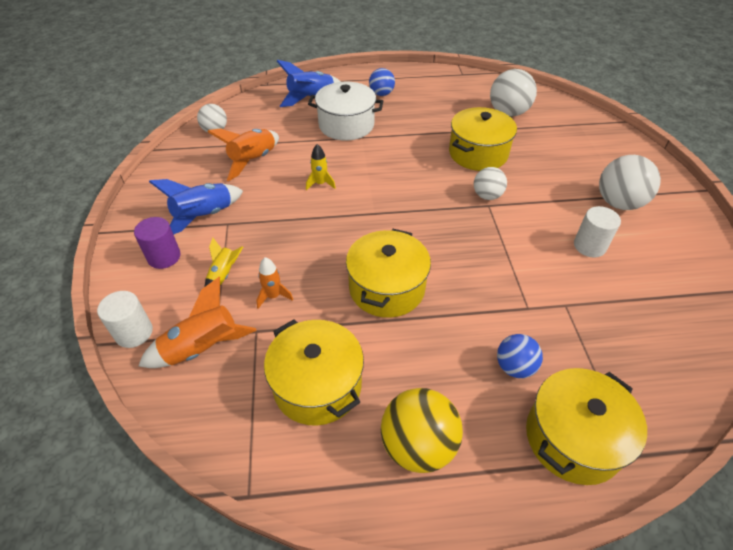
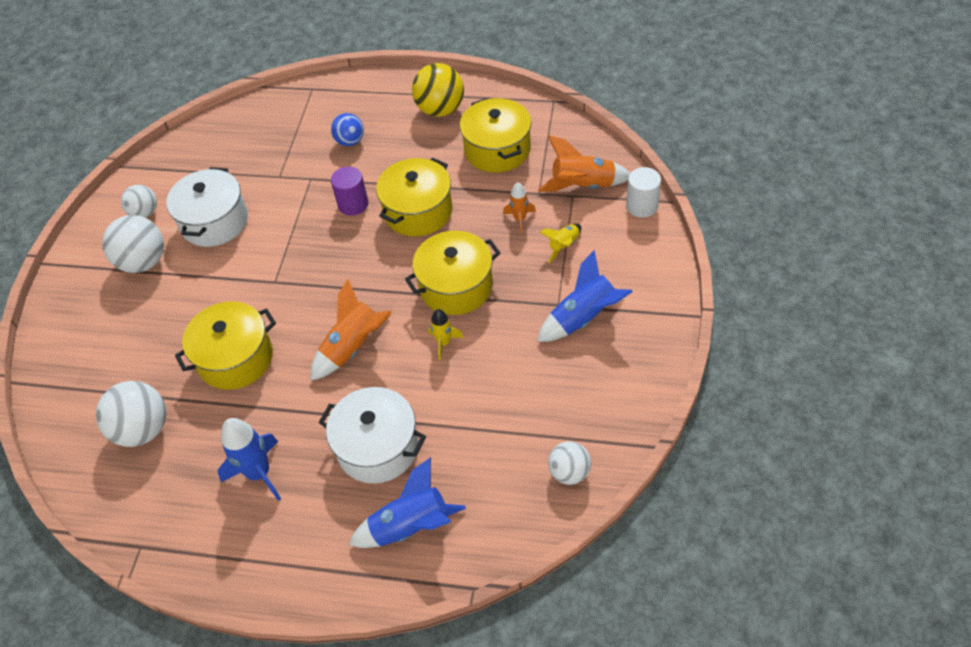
camera: 160 degrees left, 5 degrees up
(164, 257) = (623, 274): purple cylinder -> purple cylinder (353, 204)
(253, 160) = (519, 398): orange rocket -> orange rocket (353, 347)
(381, 94) = (296, 515): blue ball -> none
(416, 105) = (259, 473): none -> blue rocket
(487, 196) = (268, 293): white ball -> white ball (145, 213)
(573, 438) = (341, 100): yellow pot -> yellow pot (456, 286)
(589, 246) = (214, 222): white cylinder -> white pot

